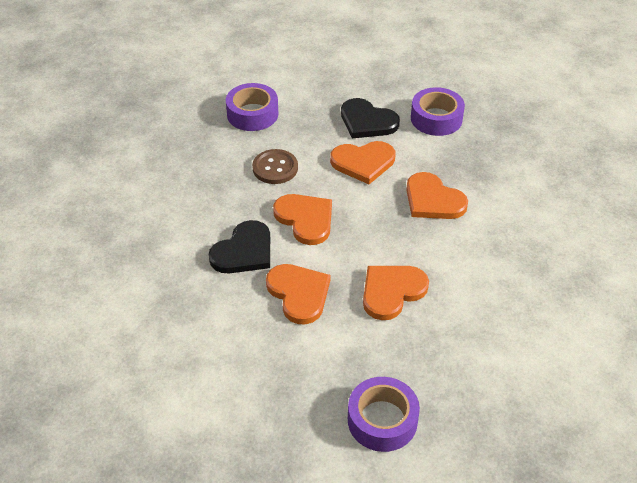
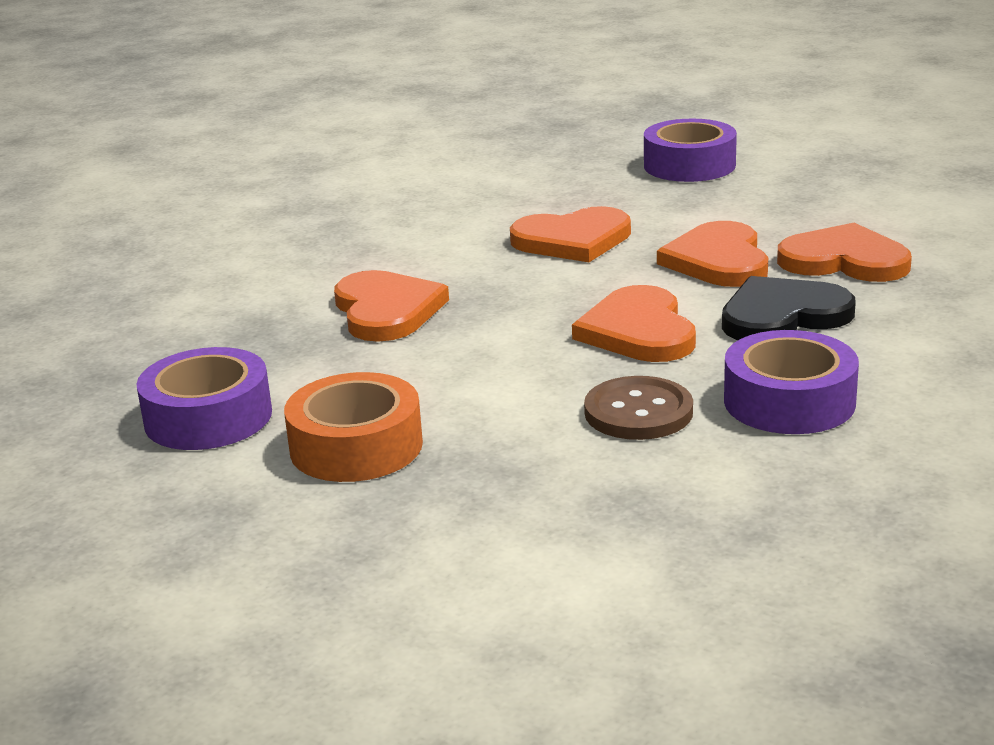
camera: 150 degrees left, 20 degrees down
(252, 114) = (613, 528): purple tape -> purple tape (789, 401)
(363, 162) = (447, 382): orange heart -> orange heart (844, 260)
(367, 121) = (356, 446): black heart -> orange tape

